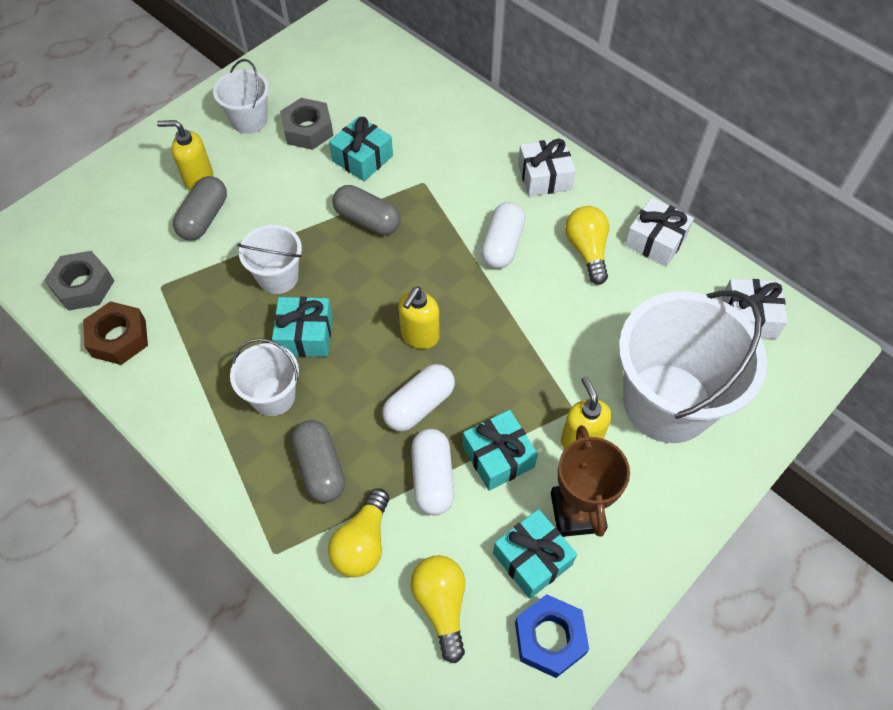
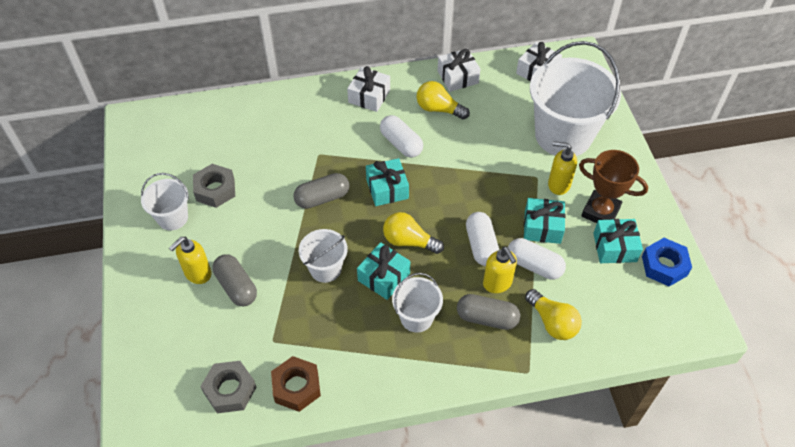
camera: 55 degrees left, 5 degrees down
(362, 158) = (269, 174): turquoise gift -> turquoise gift (387, 189)
(419, 336) = (433, 219): yellow soap dispenser -> yellow soap dispenser (497, 283)
(441, 605) = (615, 304): yellow light bulb -> yellow light bulb (409, 241)

